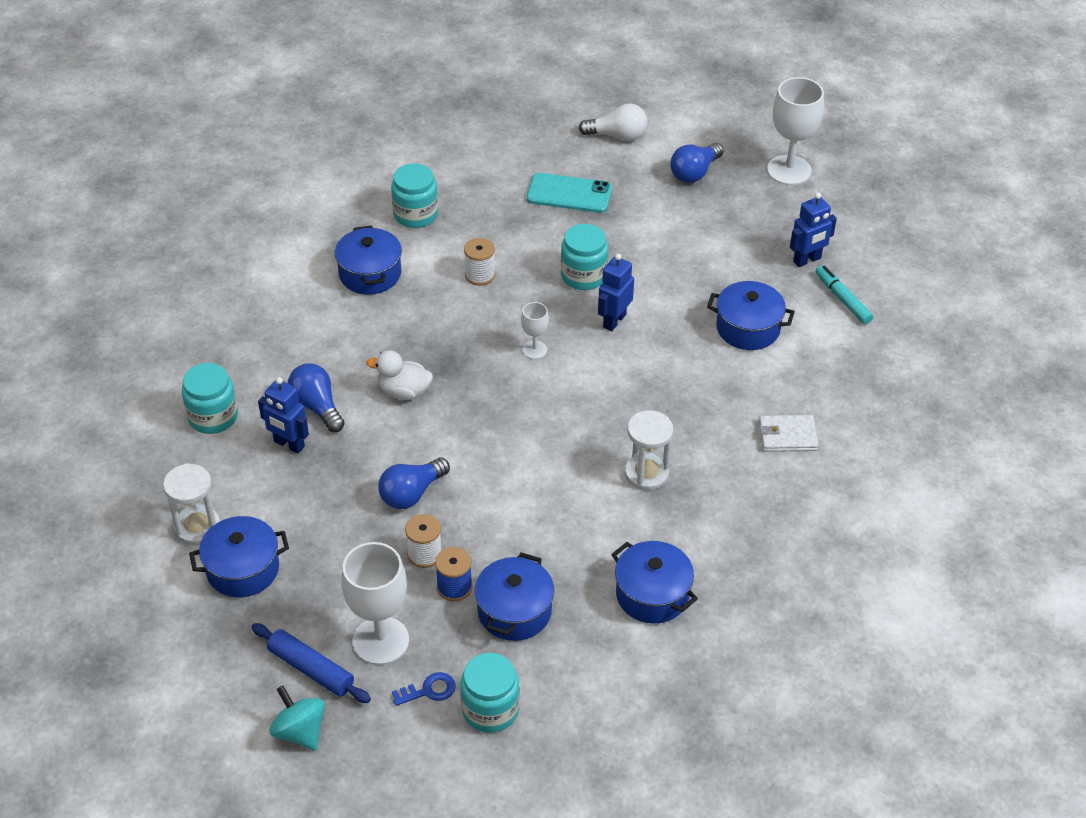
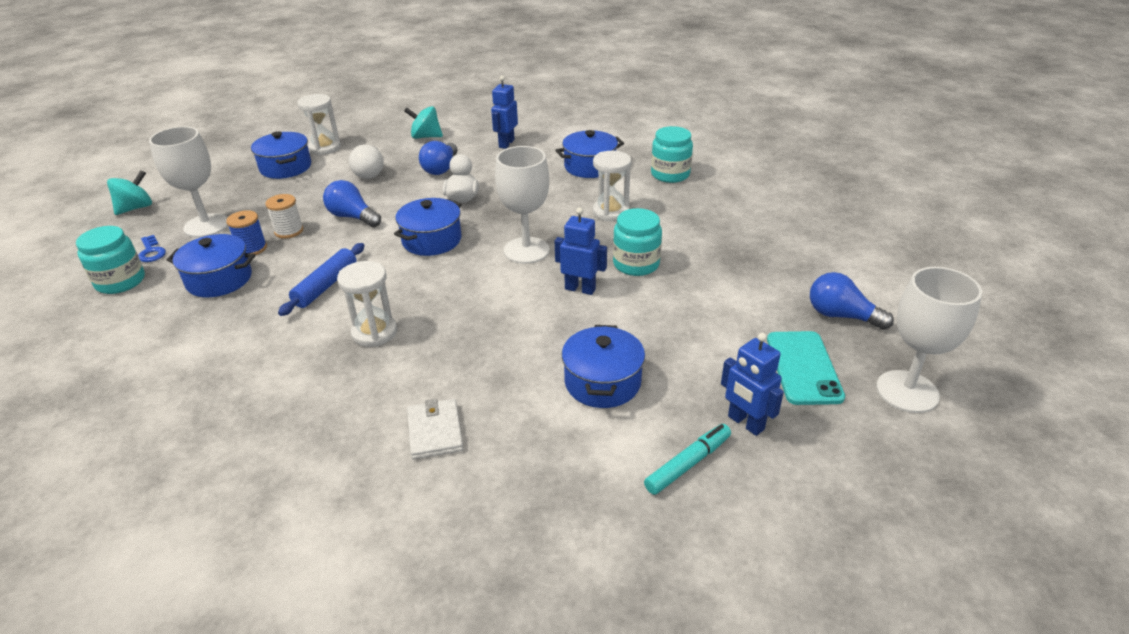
camera: 80 degrees right, 10 degrees down
(213, 417) = (426, 137): turquoise jar -> turquoise spinning top
(289, 444) = (401, 164): blue robot -> blue robot (506, 143)
(311, 669) = (189, 204): blue rolling pin -> blue rolling pin (326, 285)
(317, 406) = (441, 168): blue light bulb -> blue light bulb turned 150 degrees clockwise
(480, 275) = (611, 212): white spool -> white hourglass
(534, 350) = (526, 250): white goblet -> white goblet, size x1.97
(569, 194) = (748, 242): turquoise phone -> turquoise phone (803, 367)
(618, 136) = (859, 259): white light bulb -> white light bulb (370, 172)
(652, 594) = (219, 353): blue pot -> blue pot (432, 240)

